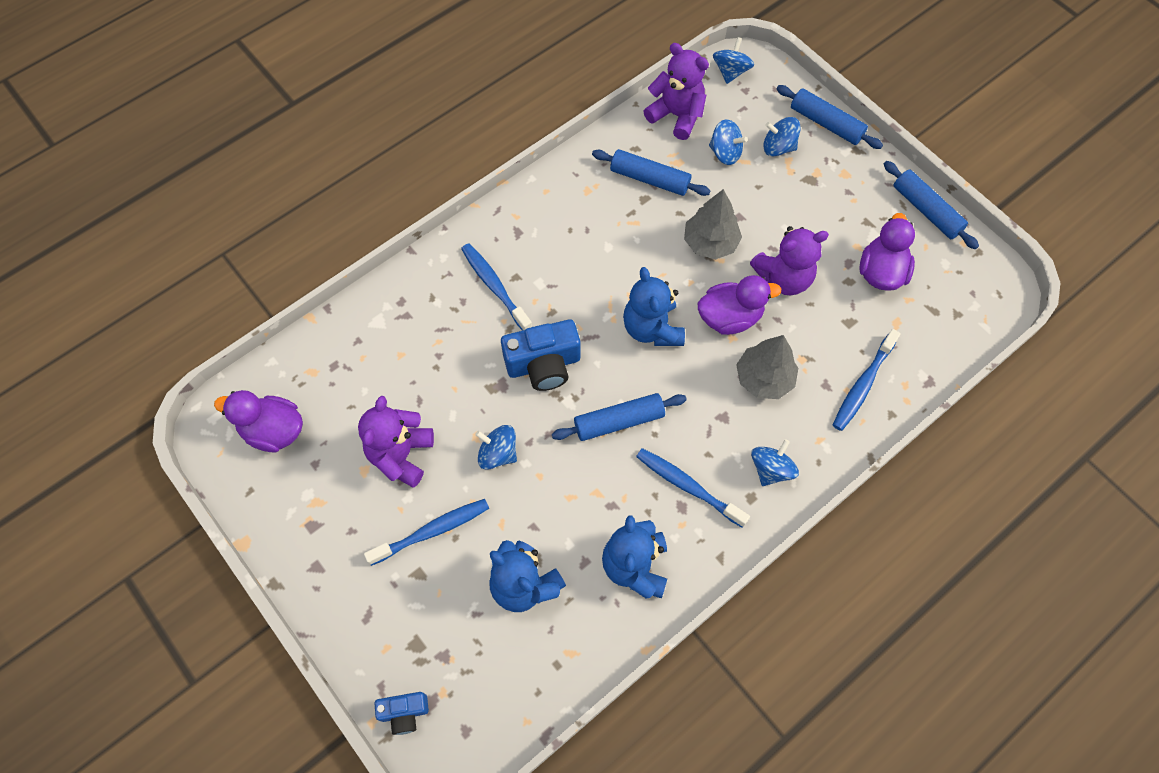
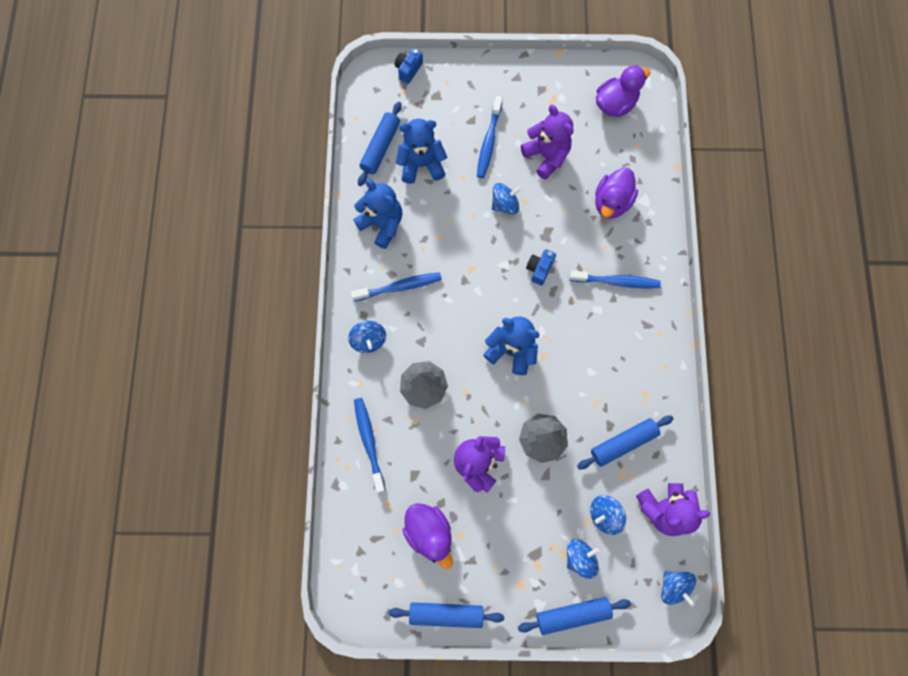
camera: 130 degrees right, 10 degrees up
(543, 364) = (539, 269): blue camera -> blue camera, size x0.56
(619, 421) = (469, 282): blue rolling pin -> blue rolling pin (381, 147)
(730, 317) = (479, 403): purple duck -> purple duck (611, 202)

